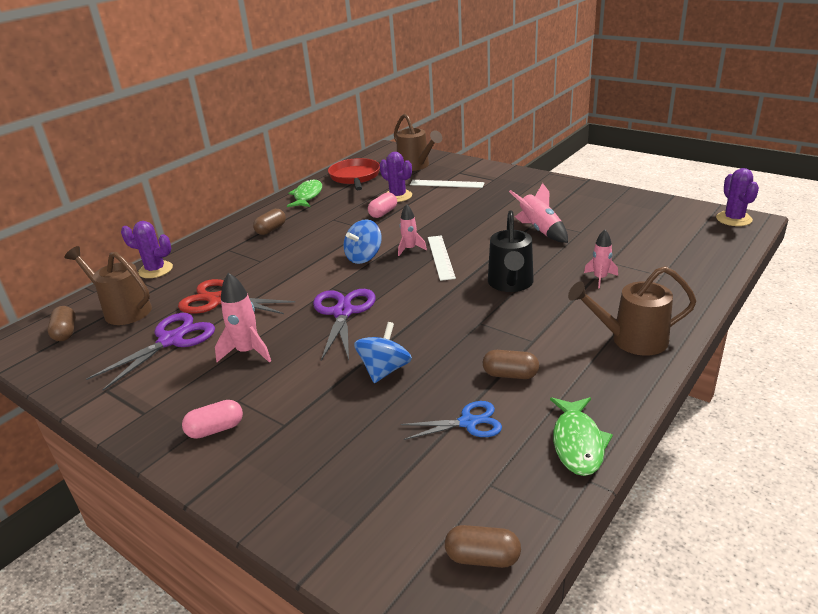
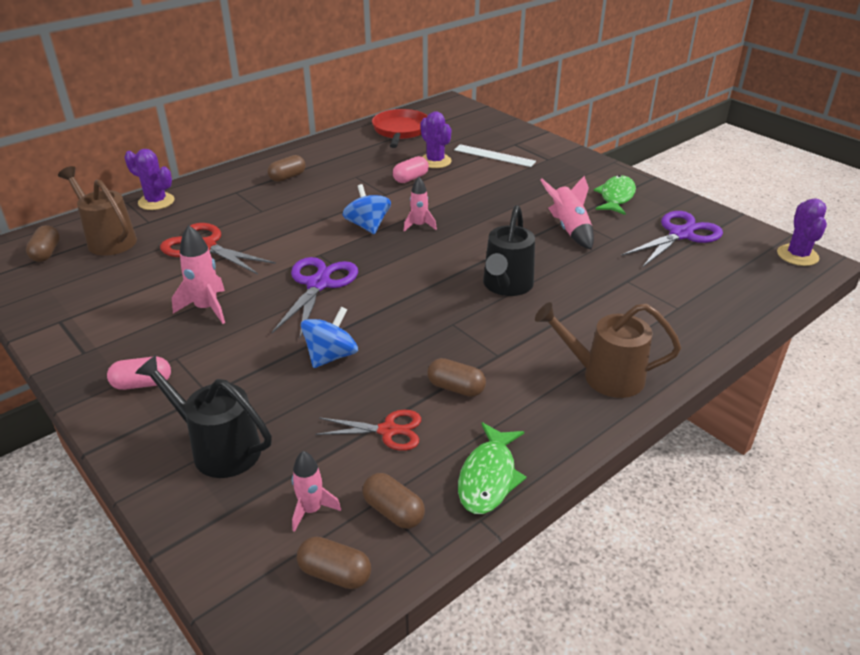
camera: 10 degrees right, 5 degrees up
(171, 340) = (139, 281): purple scissors -> purple scissors (680, 234)
(307, 196) = (341, 144): green fish -> green fish (616, 197)
(317, 471) = (218, 448): none -> black watering can
(364, 257) = (367, 226): blue spinning top -> blue spinning top turned 105 degrees clockwise
(416, 166) = (471, 129): brown watering can -> none
(441, 257) = (447, 241): white ruler -> none
(468, 422) = (388, 430): blue scissors -> red scissors
(508, 490) = (393, 511): none -> brown capsule
(600, 278) = (606, 298): pink rocket -> pink rocket (311, 510)

